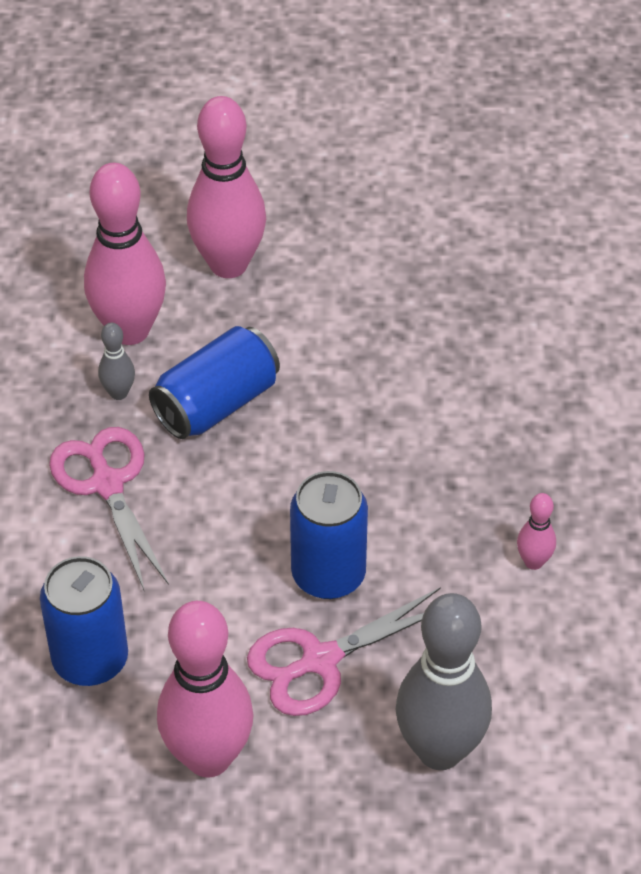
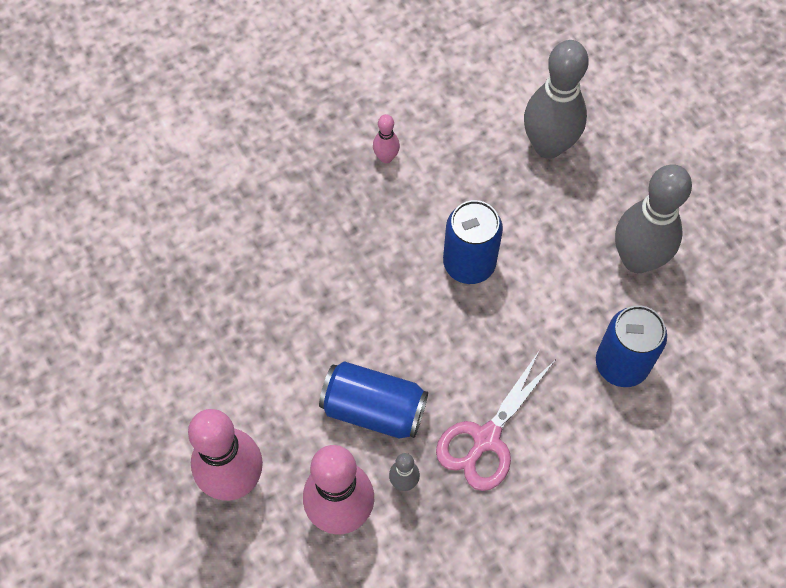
camera: 120 degrees left, 15 degrees up
(208, 757) = (637, 259): pink bowling pin -> grey bowling pin
(320, 661) = (533, 235): pink scissors -> none

